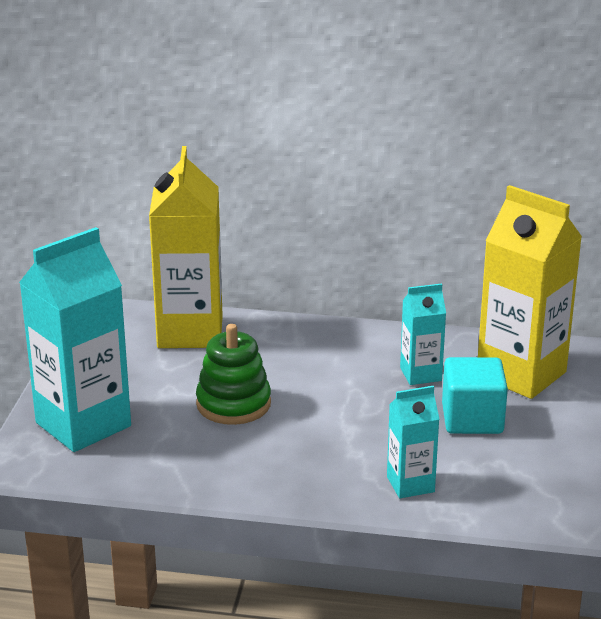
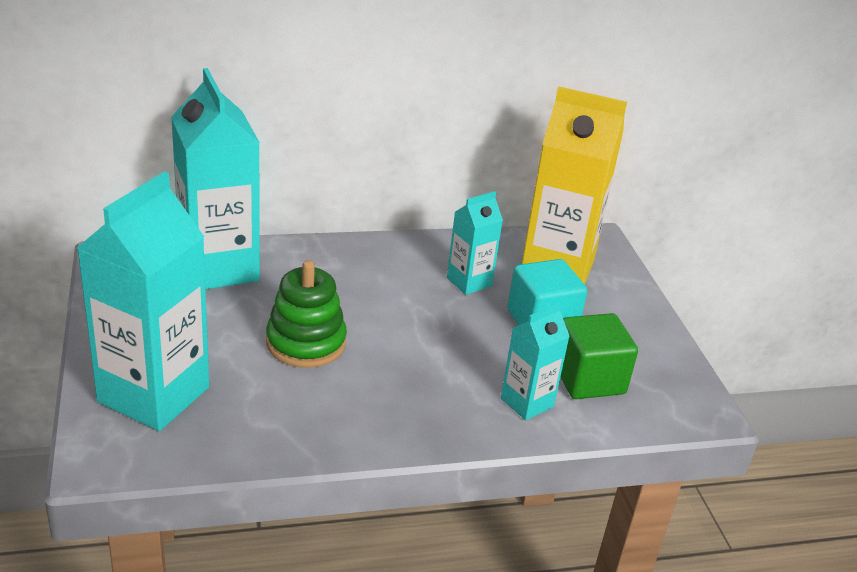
camera: 25 degrees left, 5 degrees up
(190, 332) = (219, 268): yellow carton -> turquoise carton
(486, 475) = (588, 379): none -> green cube

